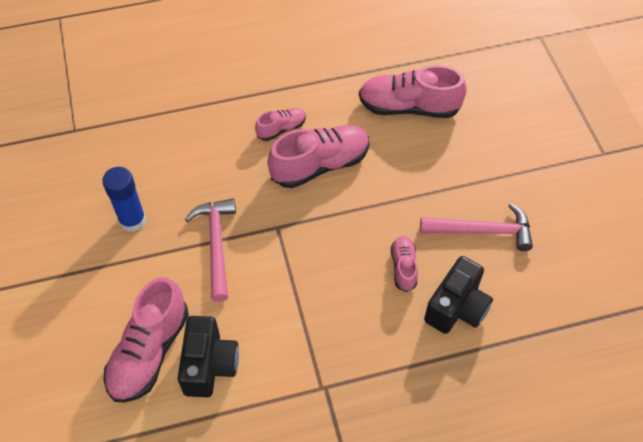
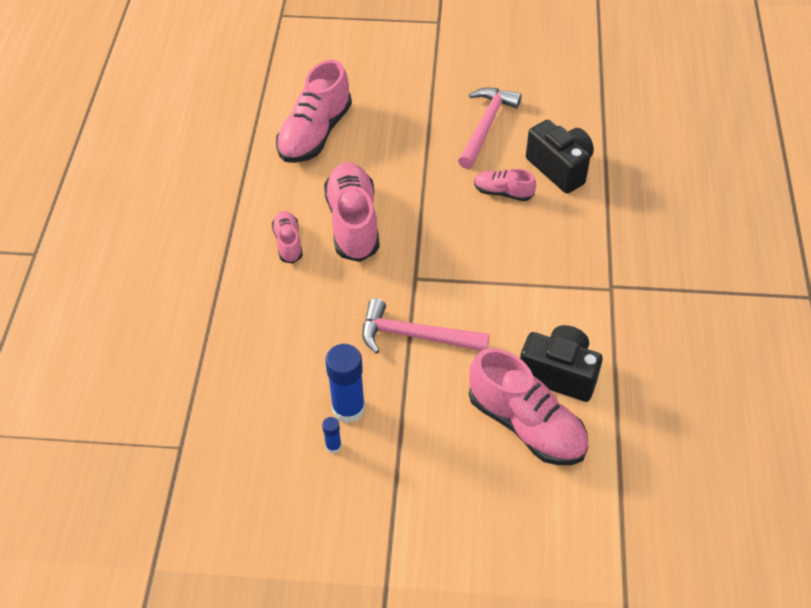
camera: 70 degrees left, 5 degrees down
(96, 221) = (333, 446): none -> blue glue stick

